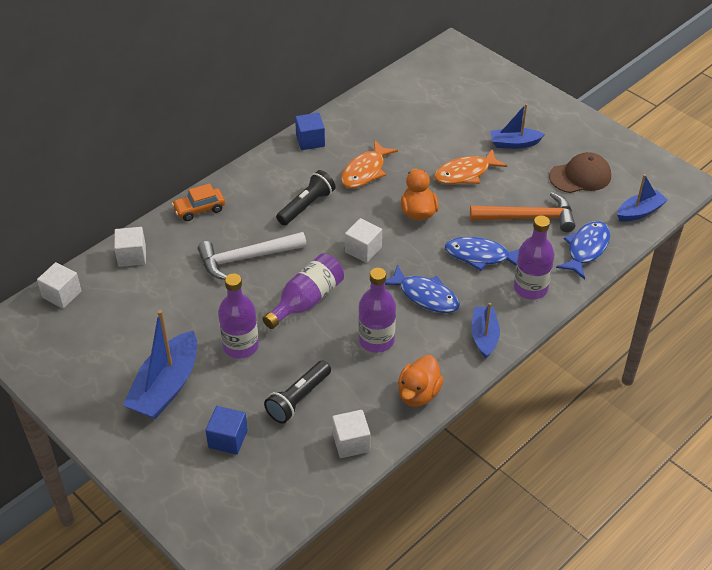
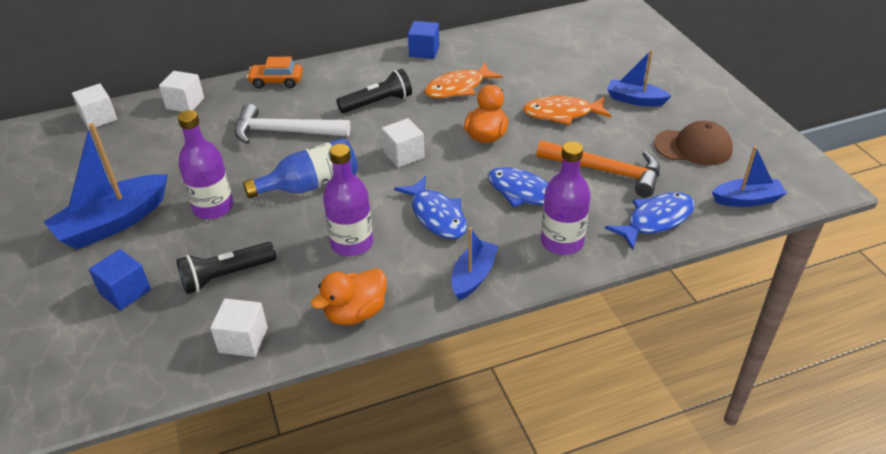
camera: 25 degrees right, 5 degrees down
(306, 301) = (310, 185): purple bottle -> blue bottle

